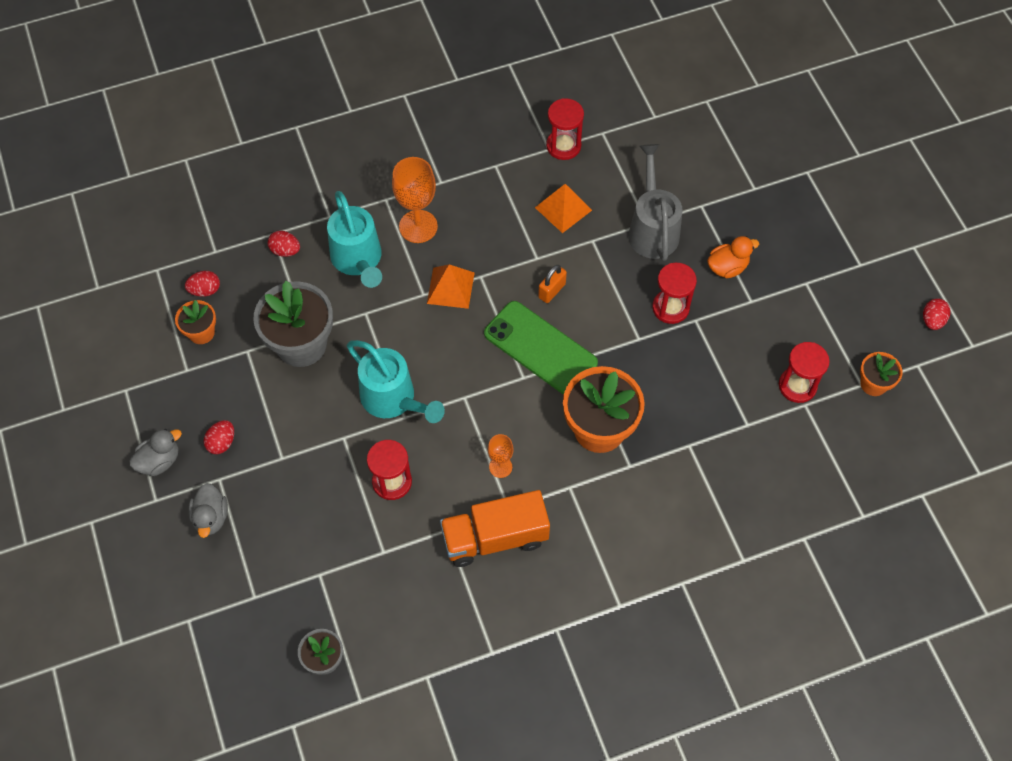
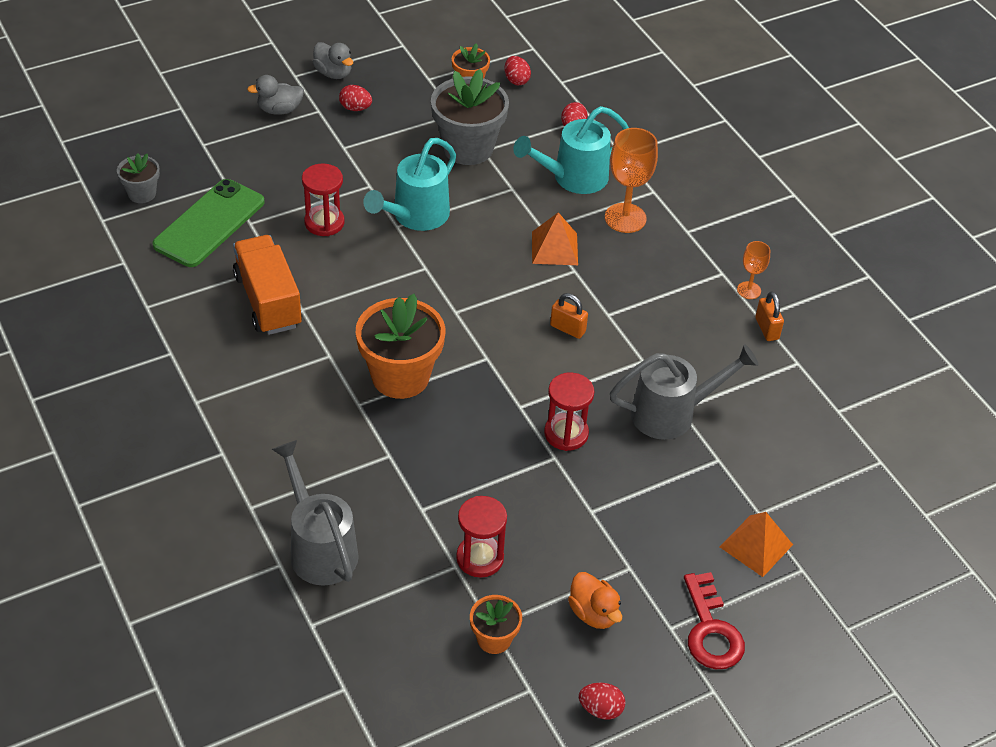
camera: 80 degrees right, 15 degrees down
(500, 467) = (347, 300): orange goblet -> orange goblet (749, 290)
(540, 348) = (493, 323): green phone -> green phone (209, 223)
(563, 146) = (767, 329): red hourglass -> orange padlock
(563, 209) = (679, 333): orange pyramid -> orange pyramid (756, 545)
(727, 267) = (634, 486): orange duck -> orange duck (593, 613)
(787, 506) = (319, 547): none -> grey watering can
(862, 239) = (711, 630): none -> red key

